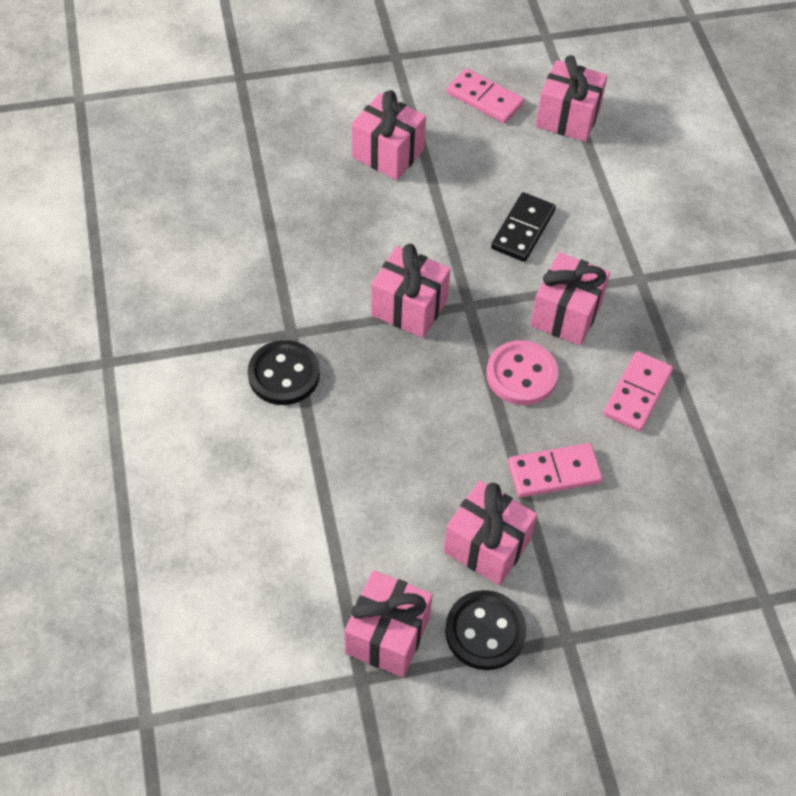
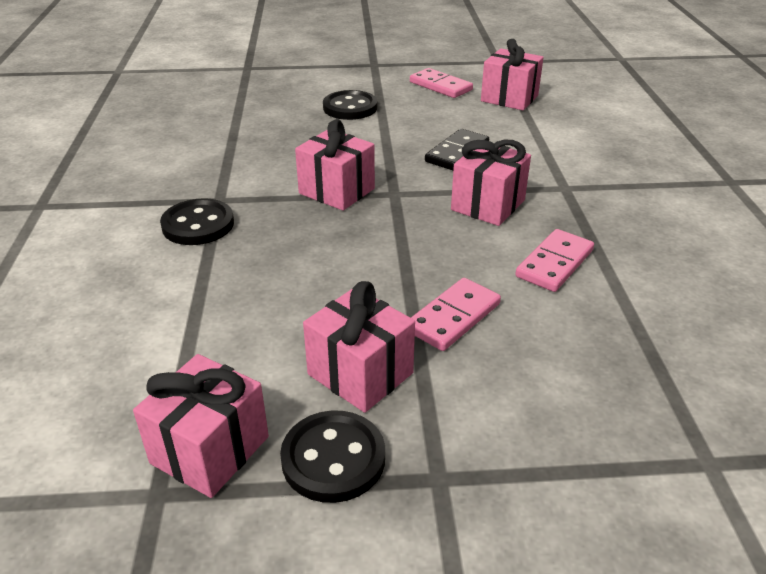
camera: 10 degrees right, 20 degrees down
(388, 153) = (350, 108): pink gift -> black button
(521, 375) = (434, 241): pink button -> none
(554, 472) = (453, 317): pink domino -> pink domino turned 45 degrees counterclockwise

